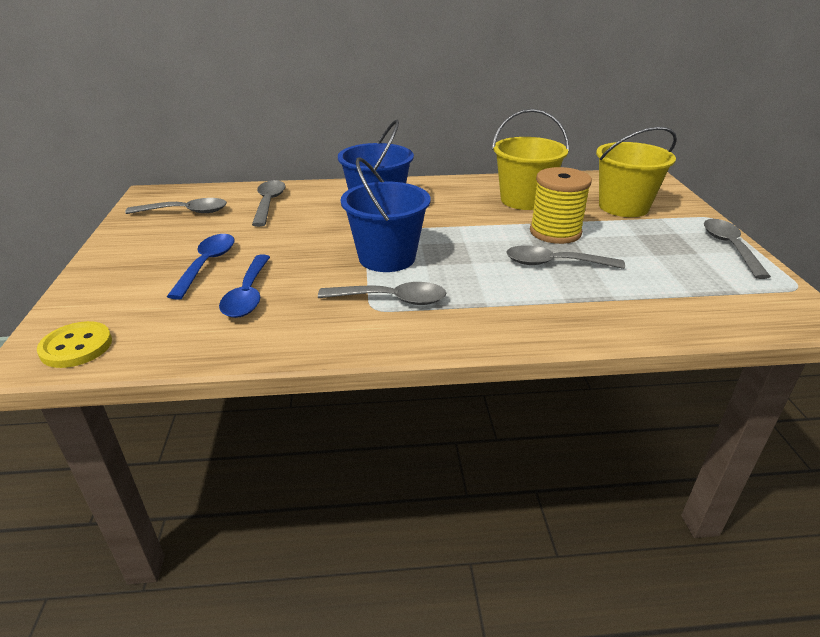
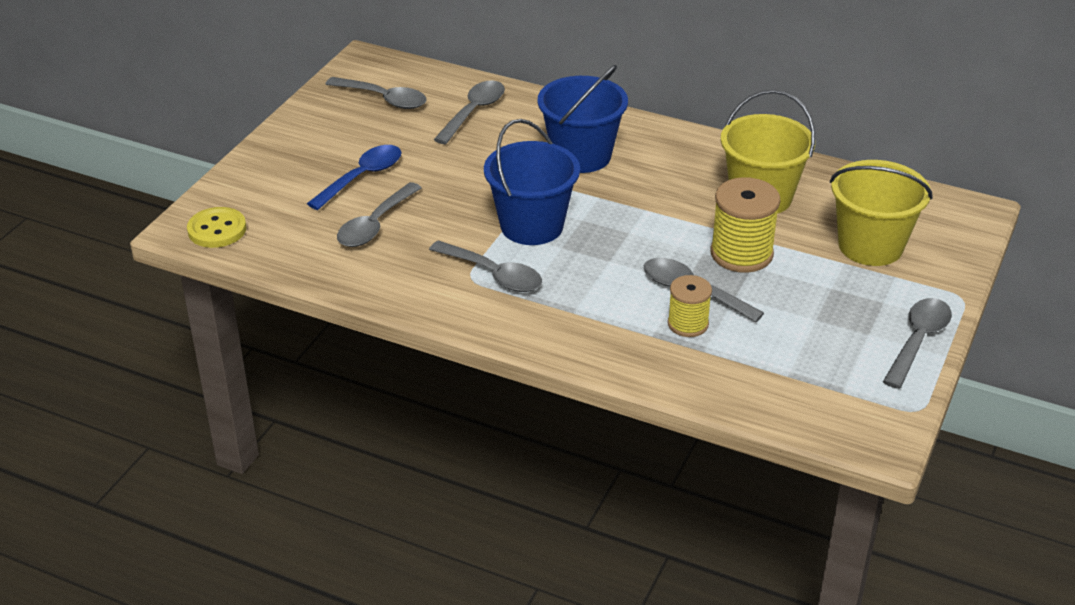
camera: 30 degrees right, 5 degrees up
(248, 294) = (375, 224): blue spoon -> grey spoon
(580, 285) = (688, 324): none -> yellow spool

